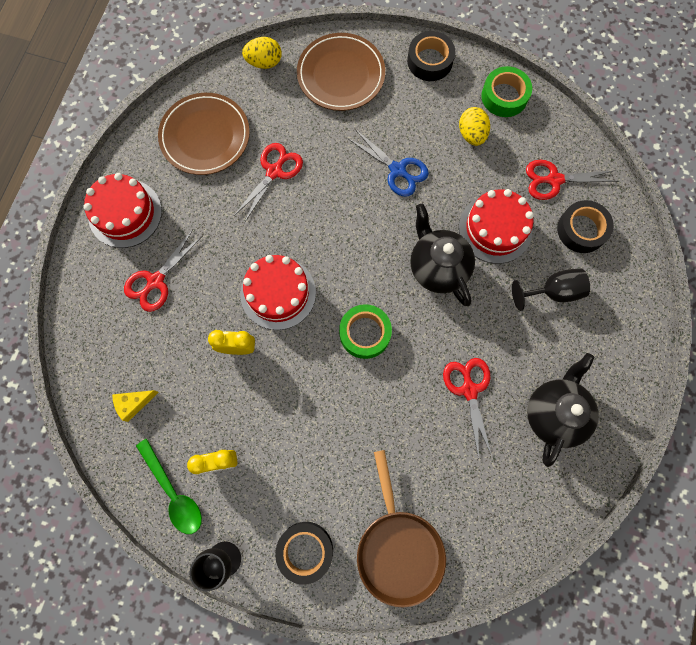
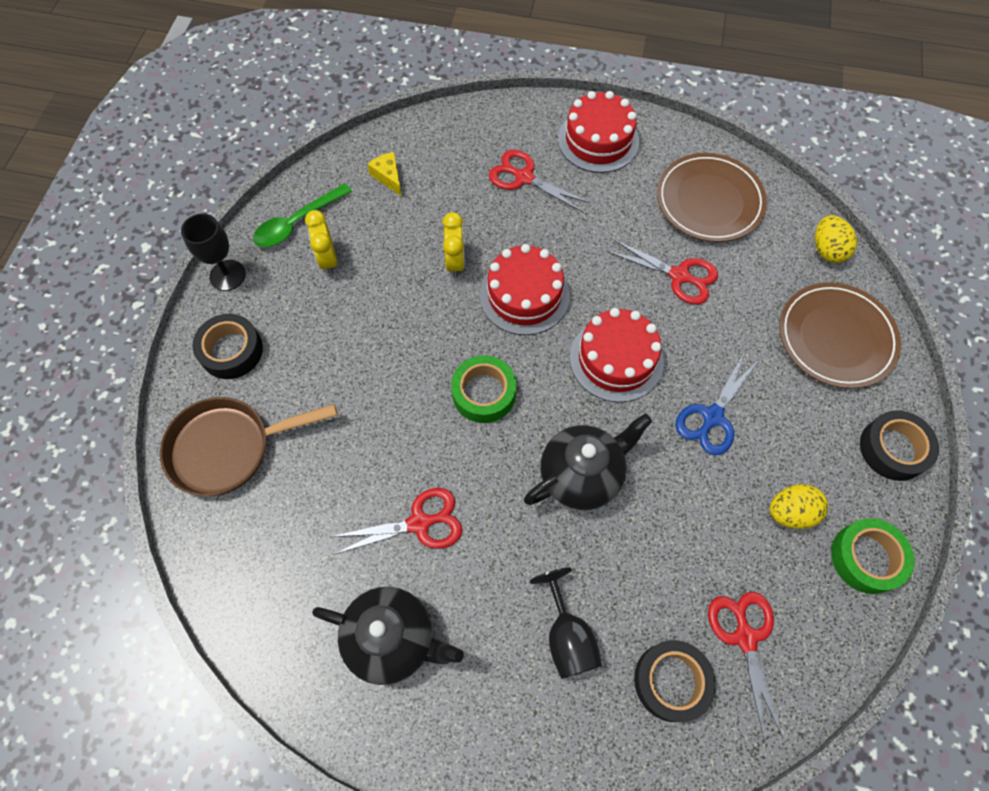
camera: 85 degrees right, 10 degrees down
(495, 228) = (650, 550): red cake -> red cake (616, 359)

